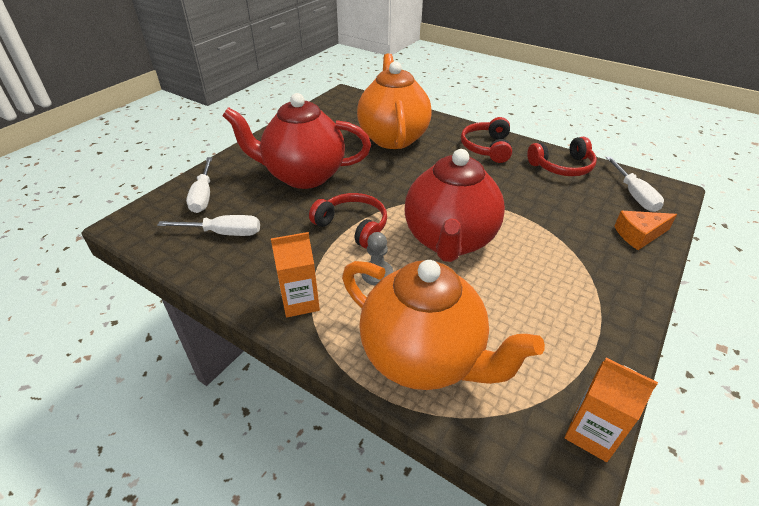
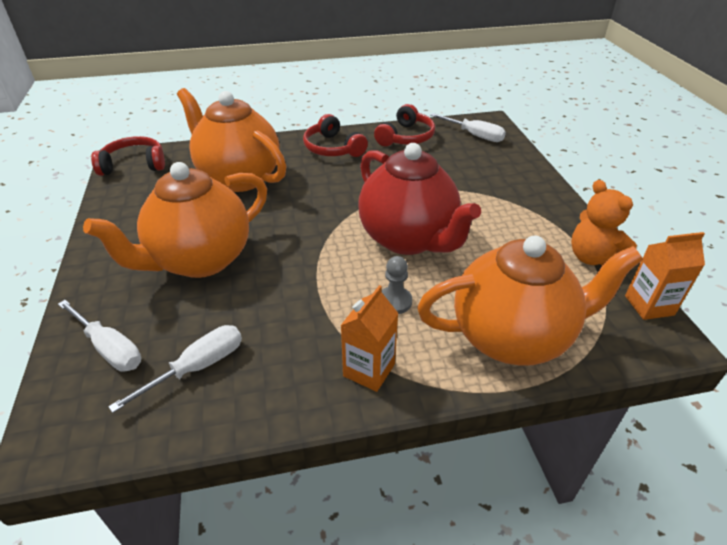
camera: 45 degrees left, 0 degrees up
(303, 176) = (200, 260): red teapot -> orange teapot
(353, 226) = (318, 276): red headphones -> red headphones (134, 165)
(596, 357) = (593, 257): none -> orange teddy bear
(639, 235) = (512, 162): orange cheese -> none

